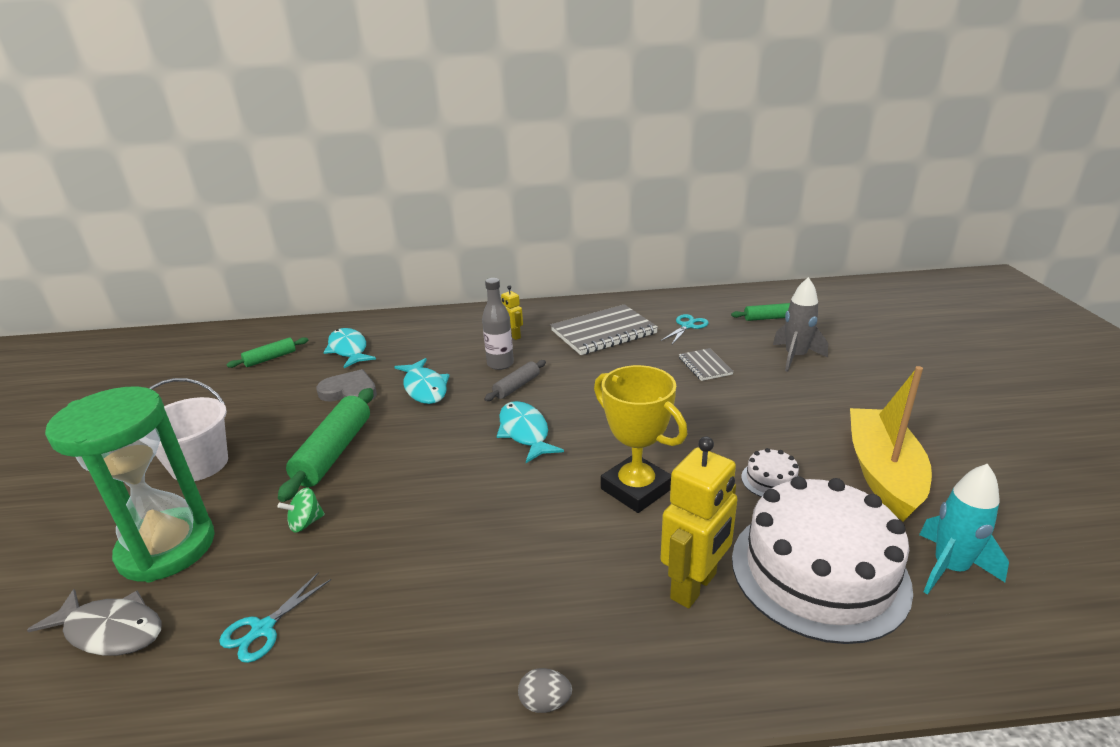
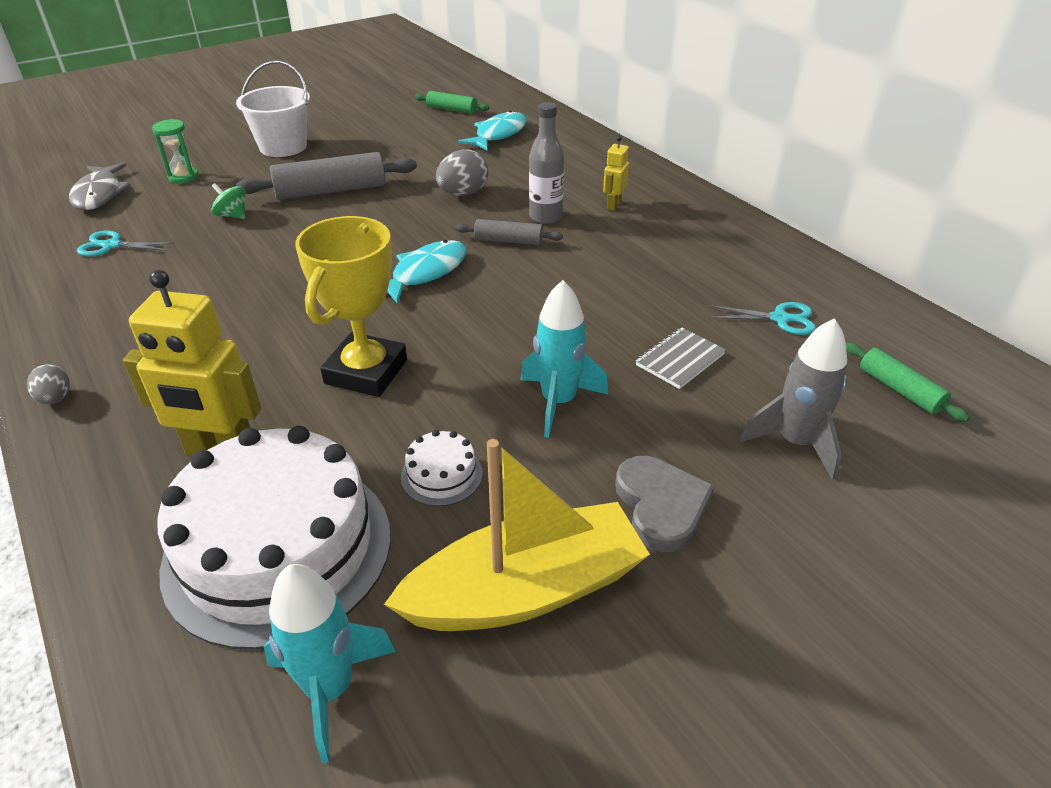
camera: 60 degrees right, 10 degrees up
(167, 548) = (183, 177): green hourglass -> green hourglass, size x0.41
(334, 452) = (331, 191): green rolling pin -> grey rolling pin
(350, 392) = (427, 162): grey heart -> grey heart (661, 506)
(425, 388) = (463, 194): turquoise fish -> grey egg
(603, 332) = (687, 259): grey notebook -> none
(720, 417) = (558, 402): none -> turquoise rocket

